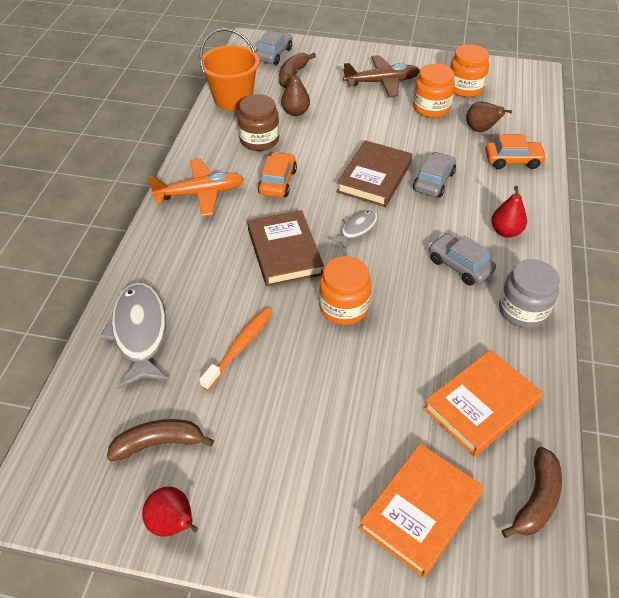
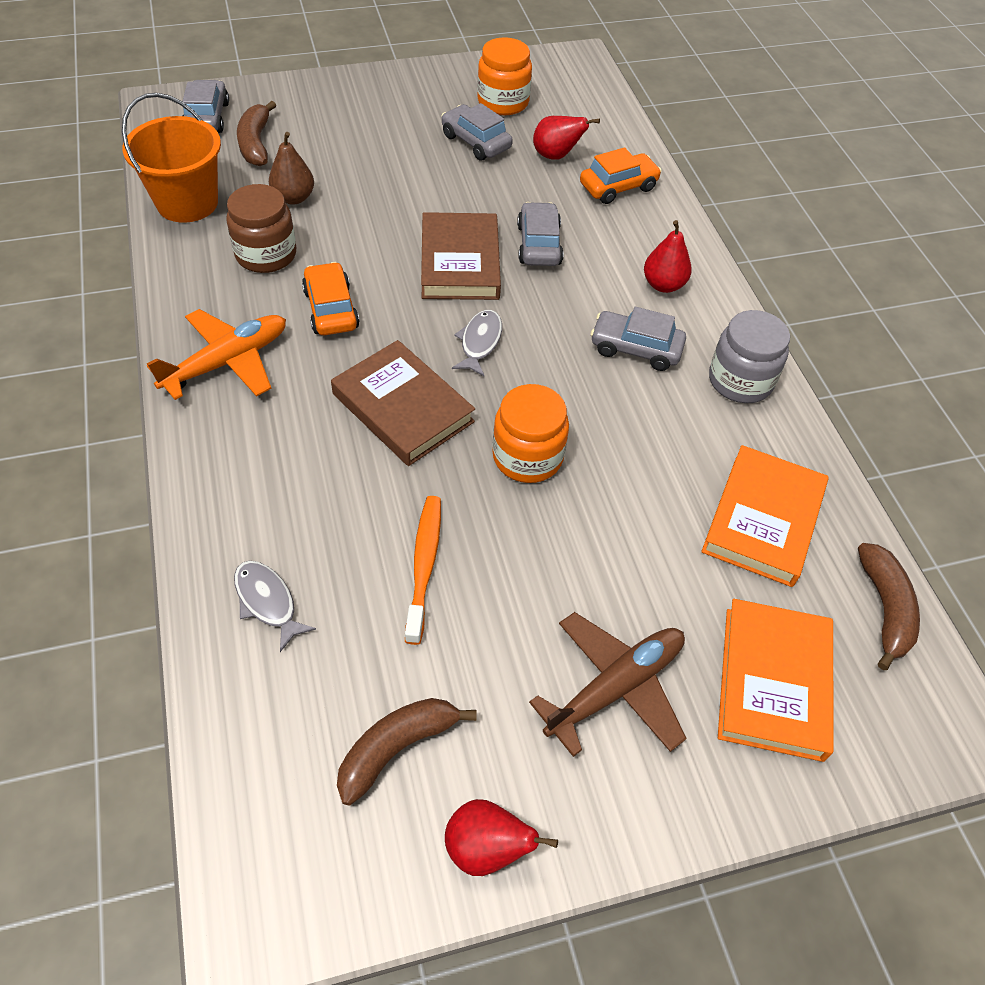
camera: 30 degrees left, 5 degrees up
(140, 332) = (267, 602): grey fish -> grey fish, size x0.54
(382, 82) = (389, 121): brown plane -> brown plane (615, 687)
(431, 108) = (476, 142): orange jar -> grey car
(481, 130) = (556, 156): brown pear -> red pear

